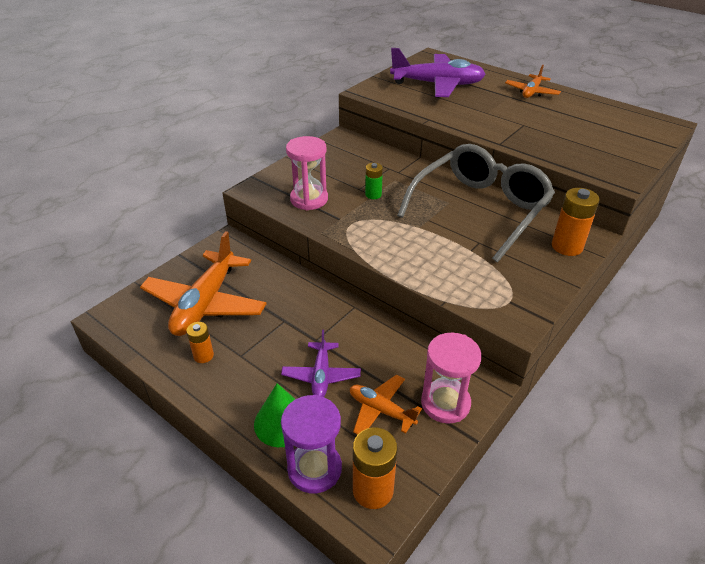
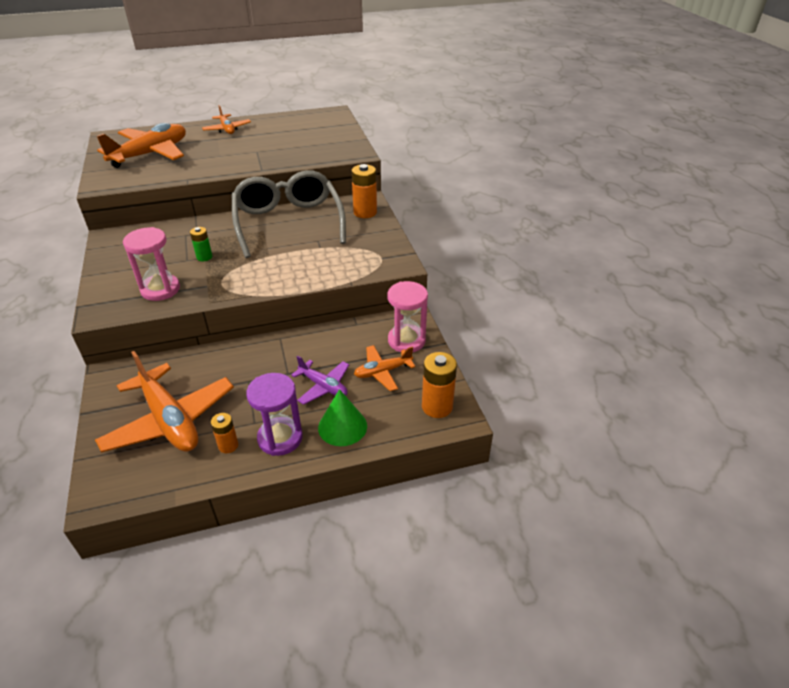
camera: 55 degrees left, 0 degrees up
(314, 469) = (396, 427): purple hourglass -> purple hourglass (280, 438)
(437, 84) = (151, 154): purple plane -> orange plane

